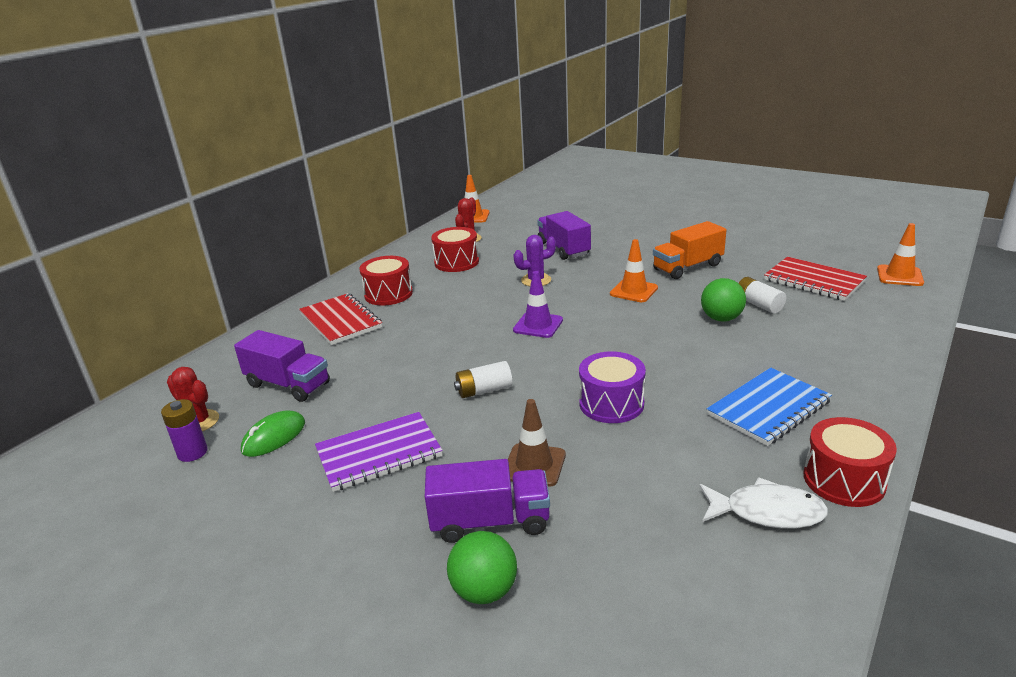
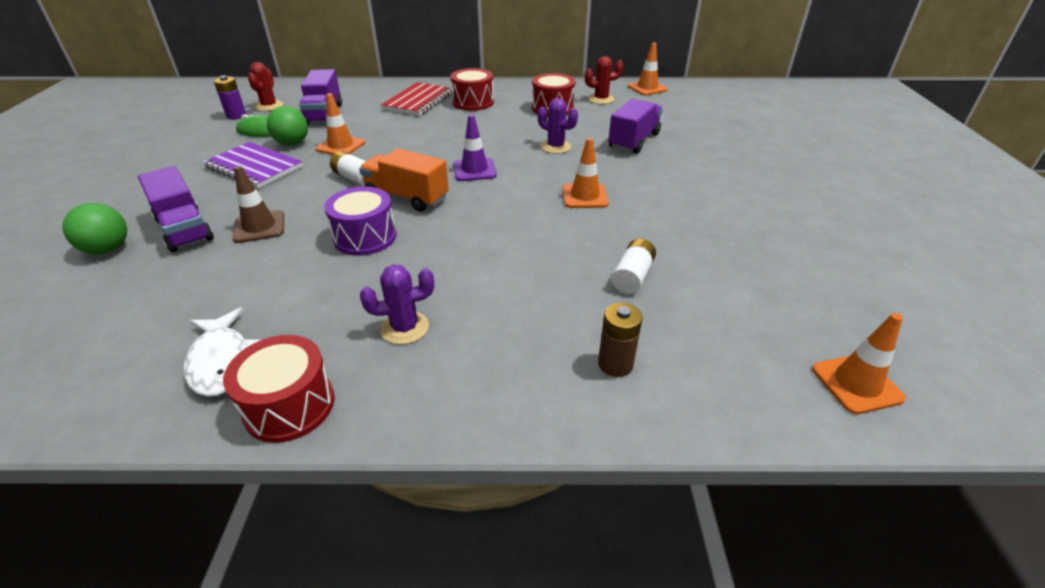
camera: 55 degrees right, 10 degrees up
(395, 387) = (340, 146): none -> orange traffic cone
(687, 267) = (674, 212): orange truck -> orange truck (406, 197)
(721, 318) = (574, 259): green ball -> green ball (292, 143)
(768, 408) = (405, 328): blue notebook -> purple cactus
(813, 281) = (743, 306): red notebook -> none
(852, 337) = (615, 364): none -> brown battery

